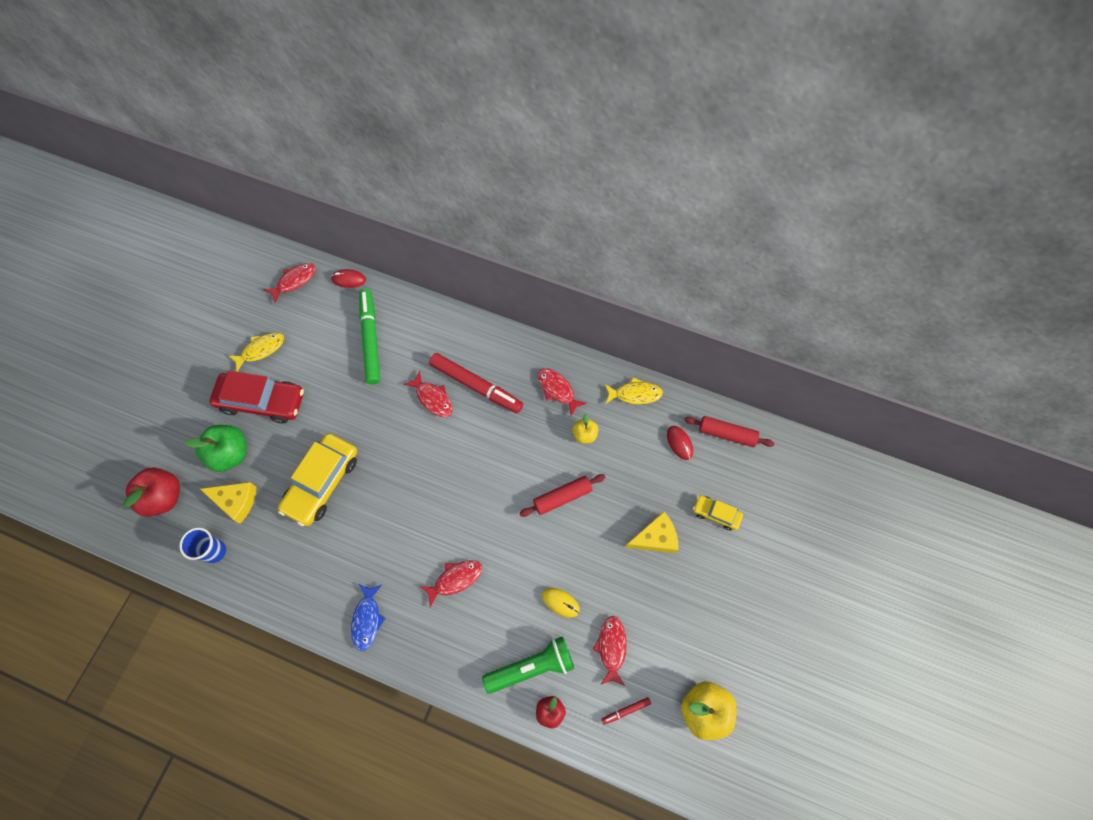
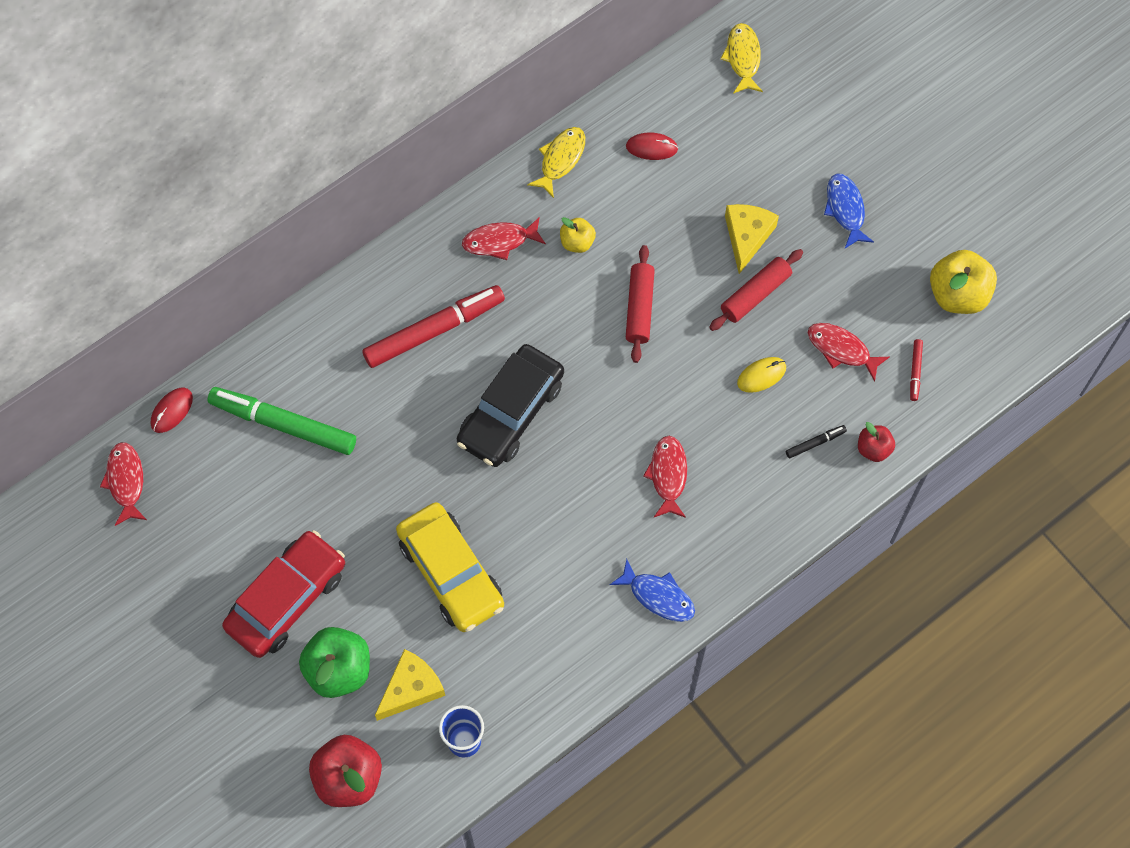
camera: 60 degrees left, 0 degrees up
(261, 350) = (207, 569): yellow fish -> yellow fish (743, 58)
(433, 398) = (418, 389): red fish -> none
(446, 459) = (510, 412): none -> black car
(531, 667) = (815, 443): green flashlight -> black marker
(716, 514) = (758, 159): yellow car -> none
(718, 593) = (845, 209): none -> blue fish
(727, 434) = (672, 92): red rolling pin -> red rolling pin (755, 294)

